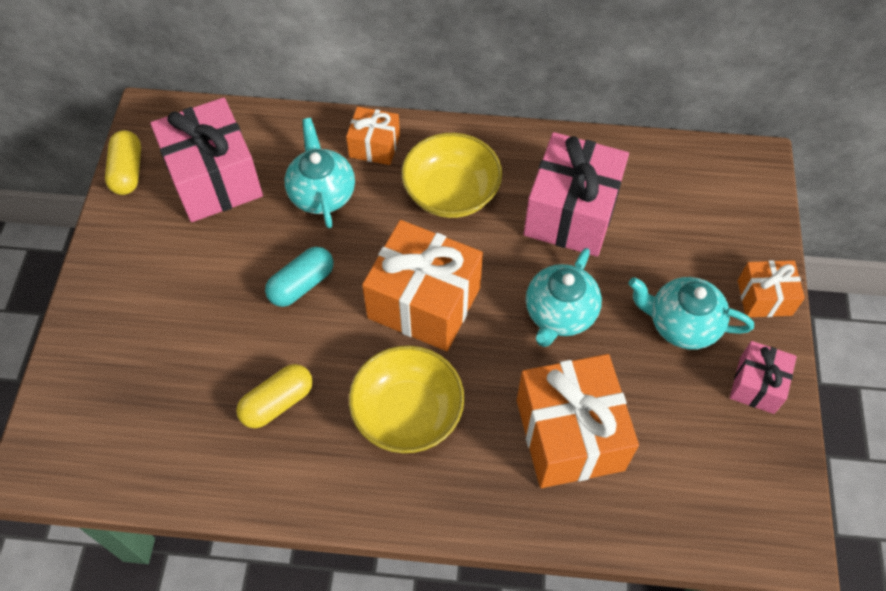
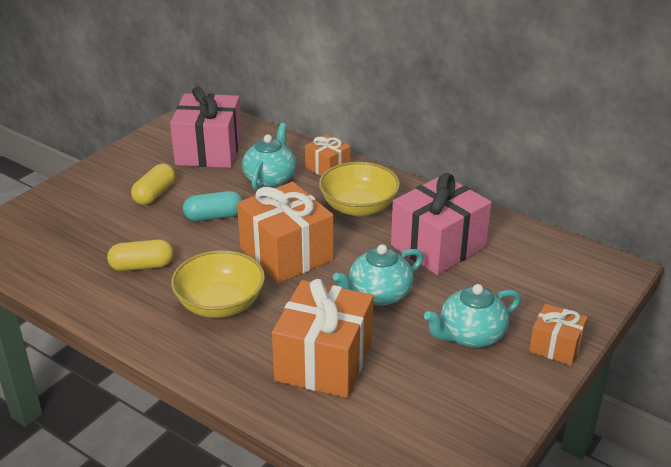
camera: 30 degrees right, 25 degrees down
(128, 171) = (161, 131): yellow capsule -> yellow capsule (155, 194)
(682, 324) = (470, 335): turquoise teapot -> turquoise teapot turned 75 degrees counterclockwise
(756, 385) = (502, 394): pink gift -> none

